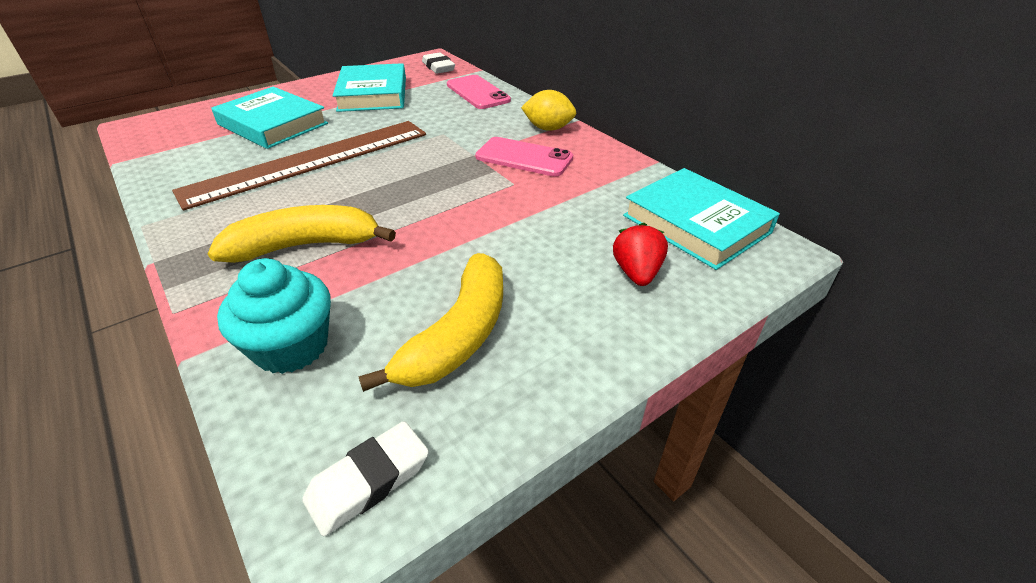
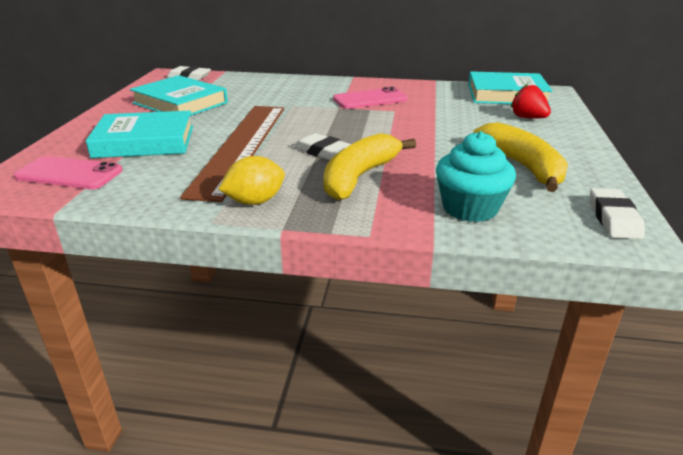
camera: 45 degrees left, 10 degrees down
(345, 200) = (323, 152): none -> white eraser
(477, 93) = (258, 81): pink phone -> pink phone (69, 174)
(548, 128) = (348, 84): yellow lemon -> yellow lemon (255, 201)

